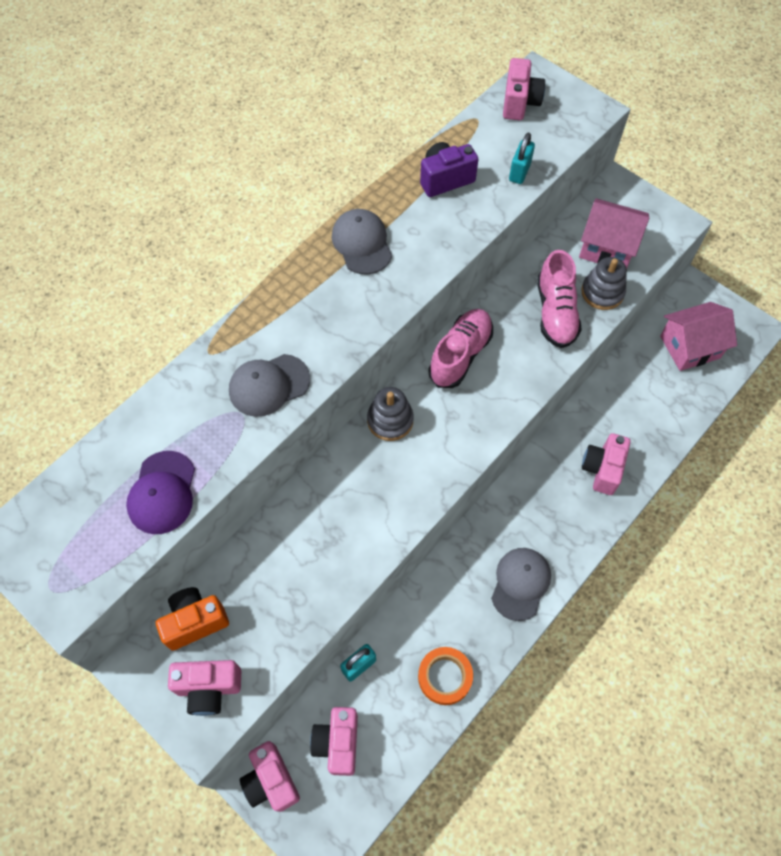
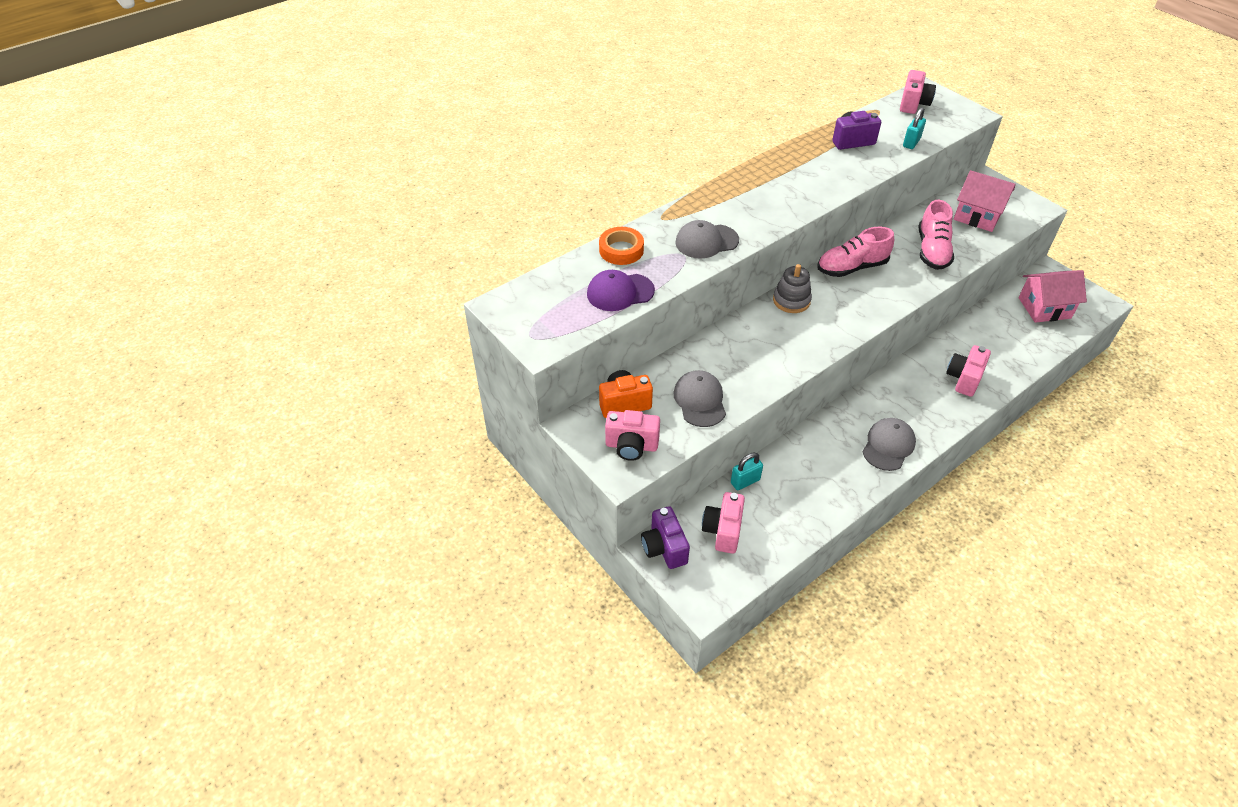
camera: 10 degrees right, 15 degrees down
(162, 493) = (620, 292): purple cap -> purple cap turned 60 degrees clockwise
(271, 781) = (664, 548): pink camera -> purple camera
(362, 243) = (784, 170): grey cap -> grey cap (700, 400)
(445, 677) = (818, 499): orange tape -> orange tape (621, 250)
(460, 355) = (851, 267): pink shoe -> pink shoe turned 150 degrees counterclockwise
(602, 292) = (972, 243): grey stacking toy -> none

